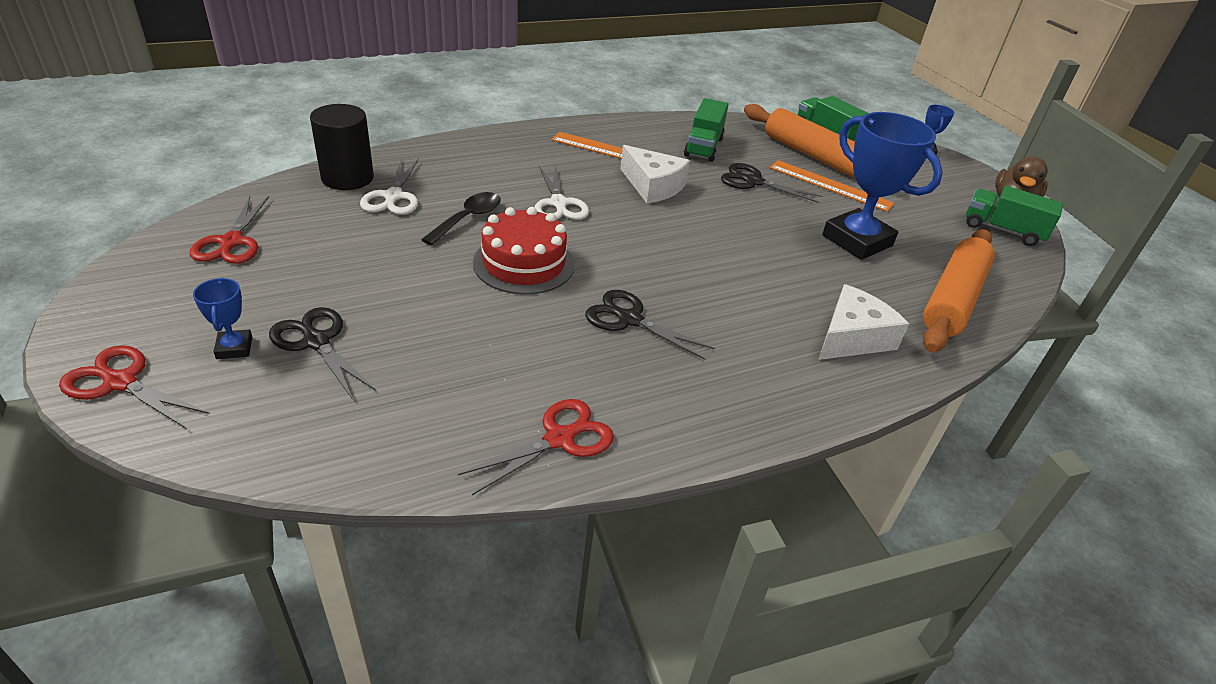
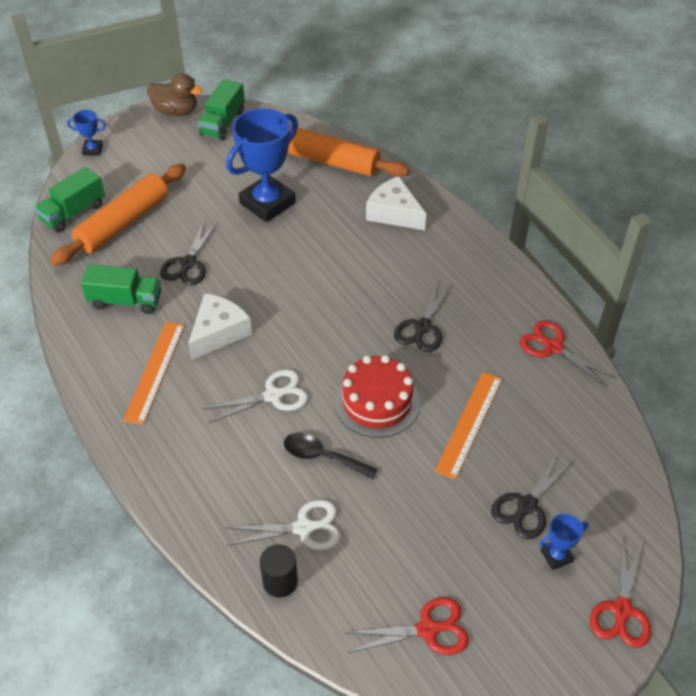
camera: 95 degrees left, 10 degrees up
(347, 178) = (280, 581): black cylinder -> black cylinder, size x0.64
(830, 185) = (179, 214): orange ruler -> orange ruler (469, 423)

